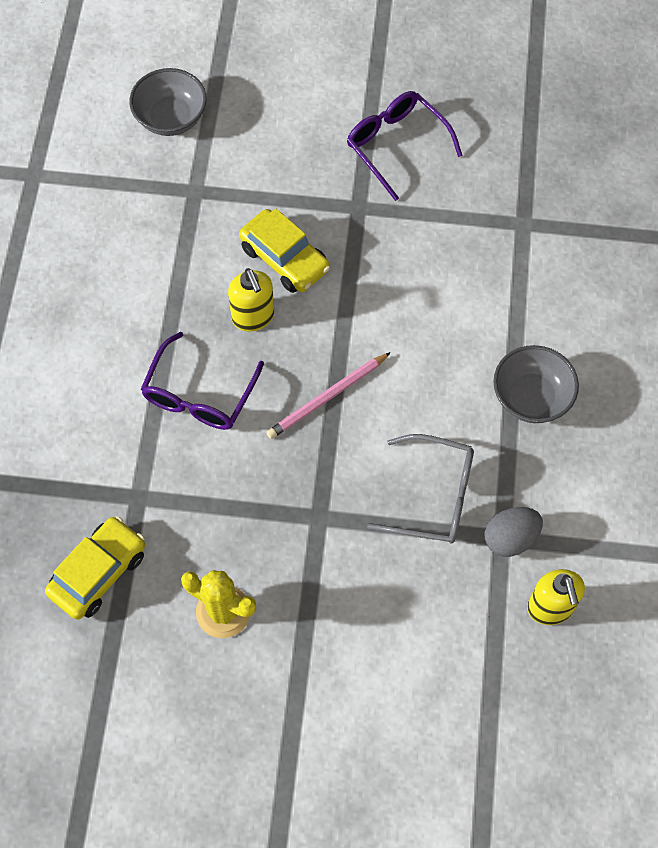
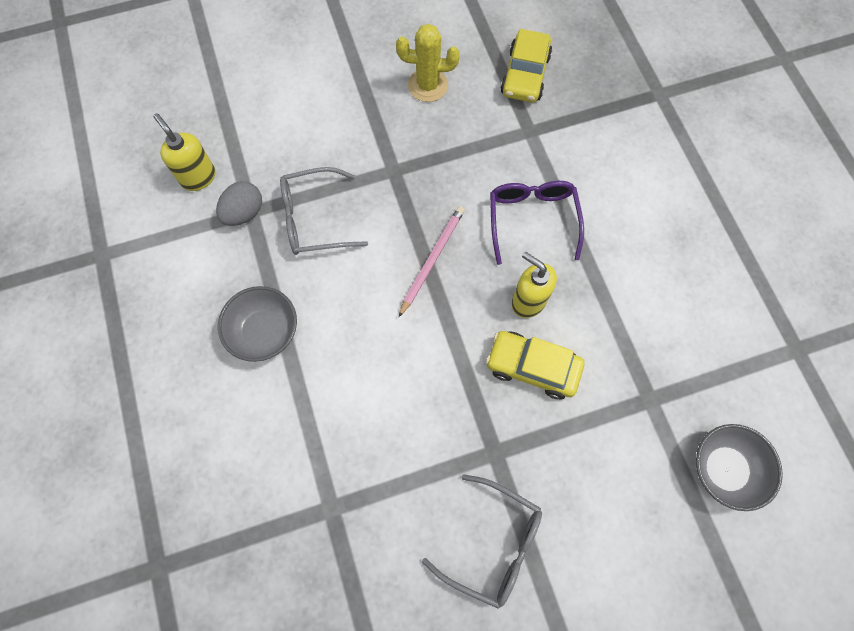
camera: 155 degrees right, 5 degrees up
(396, 145) = (493, 544): purple glasses -> grey glasses

